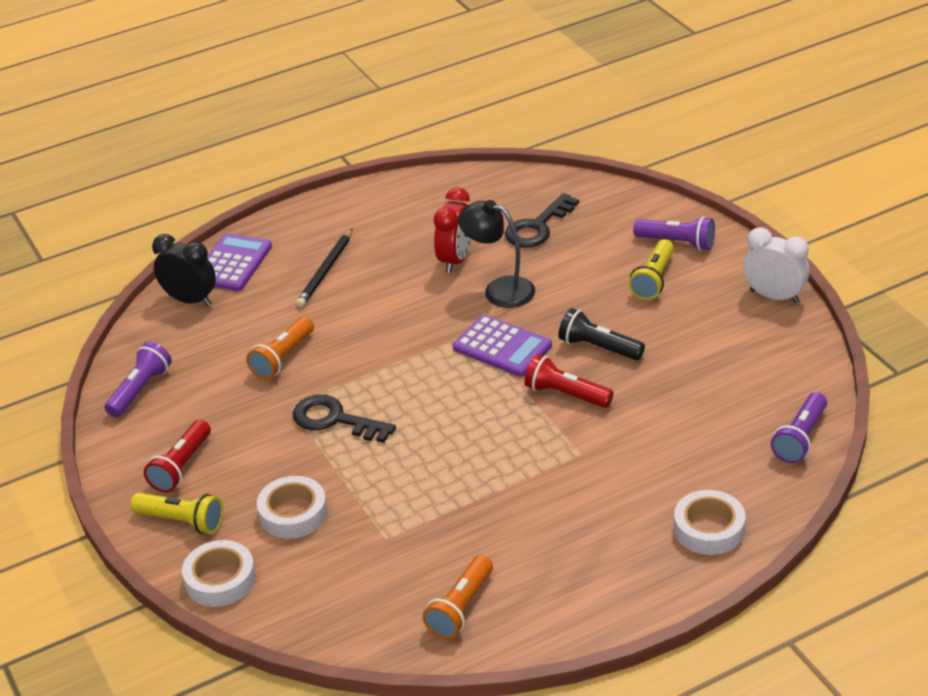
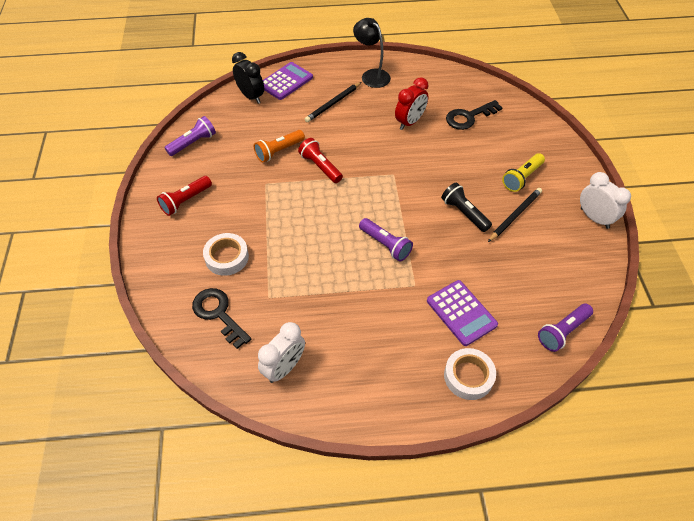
camera: 20 degrees right, 15 degrees up
(182, 521) = (165, 237): yellow flashlight -> none
(220, 579) = (162, 286): white tape -> none
(335, 420) = (285, 203): black key -> black key (219, 314)
(461, 608) = (284, 368): orange flashlight -> white clock
(499, 289) = (425, 151): black lamp -> black lamp (371, 75)
(502, 347) = (406, 191): purple calculator -> purple calculator (461, 313)
(565, 394) = (427, 238): red flashlight -> red flashlight (320, 167)
(668, 328) = (515, 215): none -> black pencil
(677, 242) = (549, 157): purple flashlight -> purple flashlight (385, 245)

